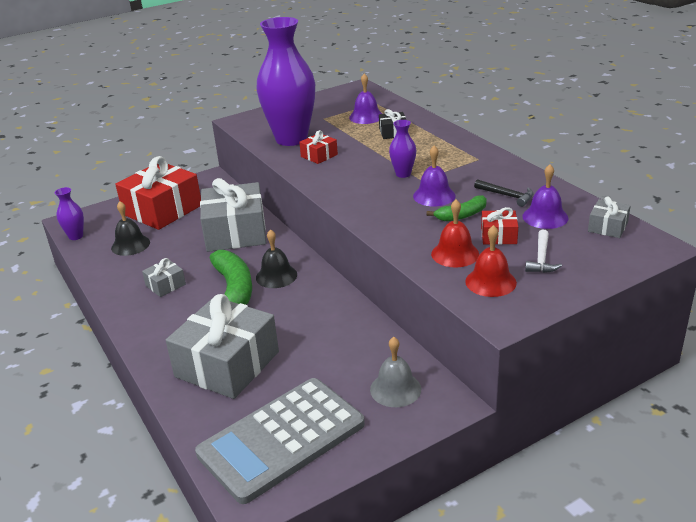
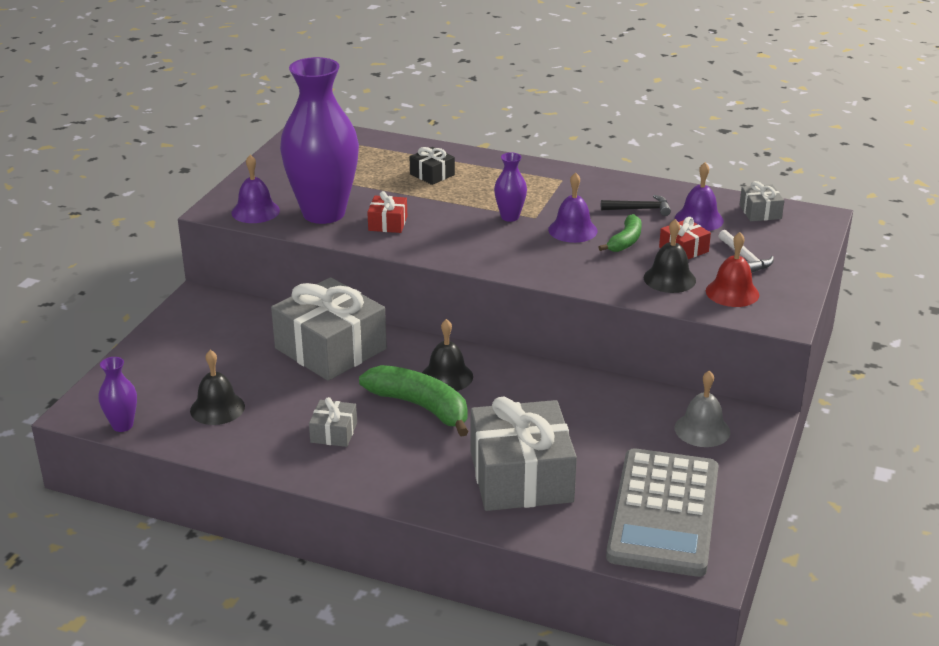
camera: 40 degrees left, 0 degrees up
(162, 210) = (195, 355): red gift -> none
(366, 117) = (373, 164): purple bell -> purple bell (255, 211)
(455, 254) = (669, 279): red bell -> black bell

